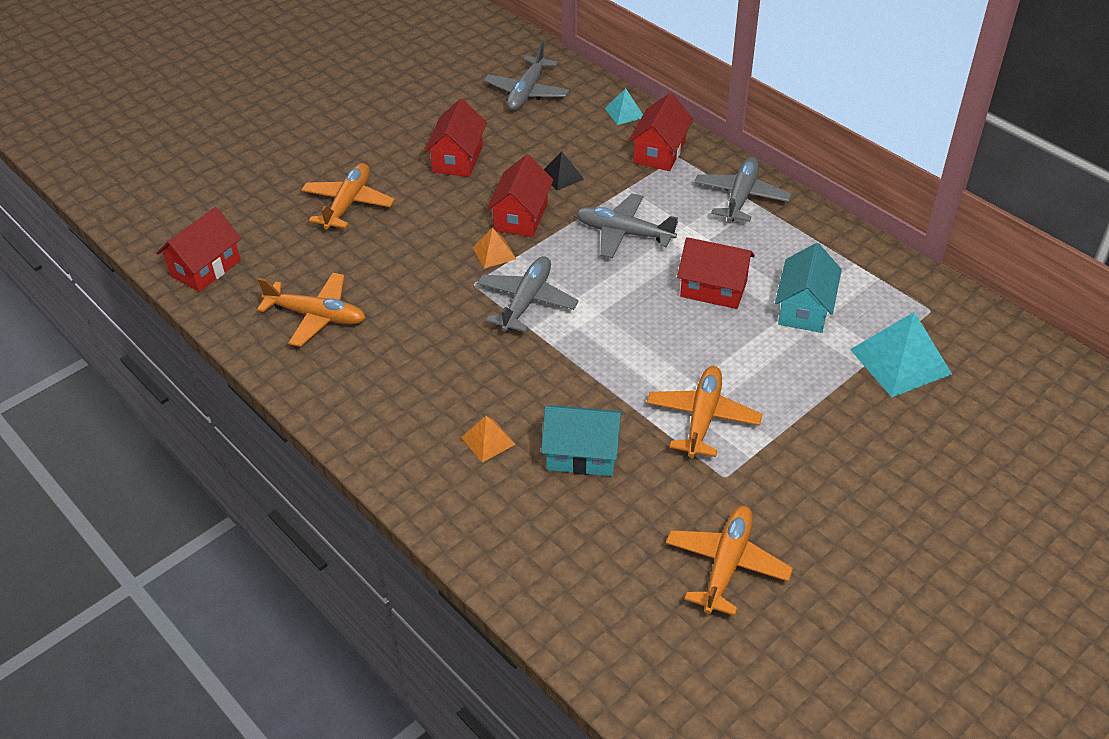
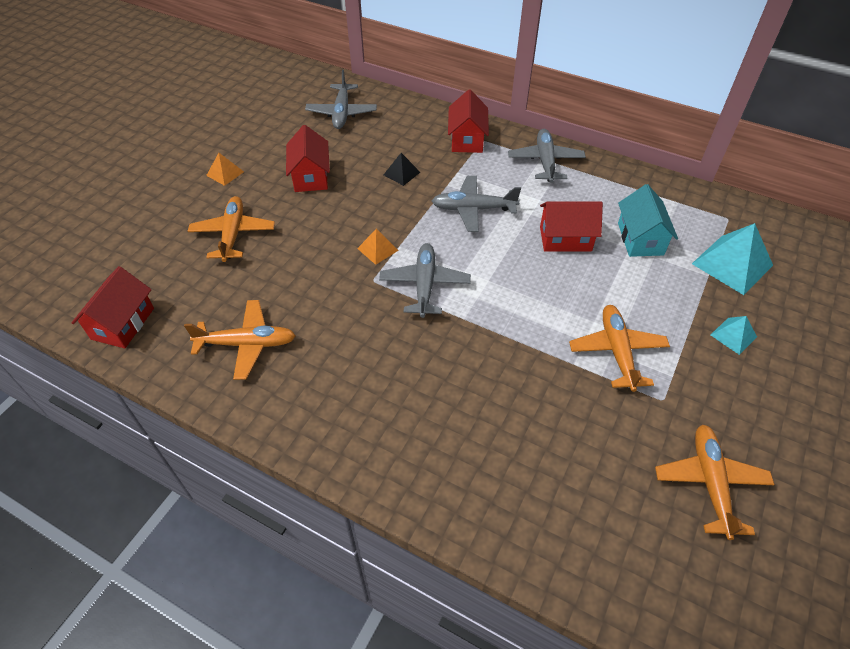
camera: 20 degrees left, 5 degrees up
(488, 440) = (453, 423): orange pyramid -> orange pyramid (225, 173)
(521, 217) = (385, 213): red house -> none
(582, 454) = (539, 413): turquoise house -> none
(624, 113) = (425, 114): turquoise pyramid -> turquoise pyramid (733, 336)

